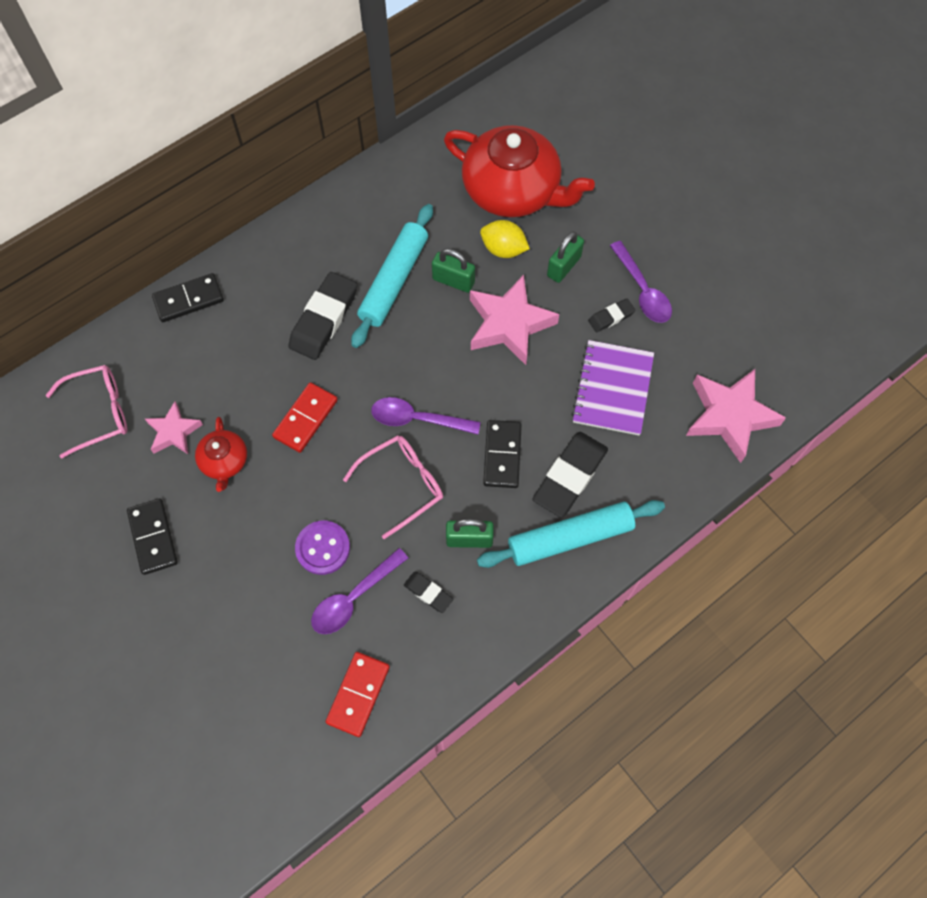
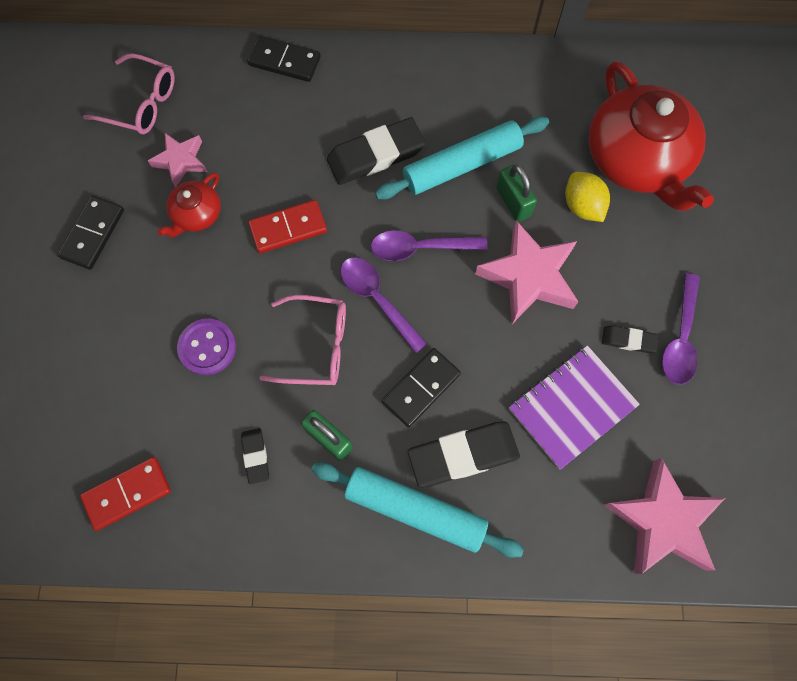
camera: 40 degrees right, 5 degrees up
(353, 598) = (194, 409): purple spoon -> purple spoon (420, 248)
(564, 266) = (624, 261): green padlock -> none

